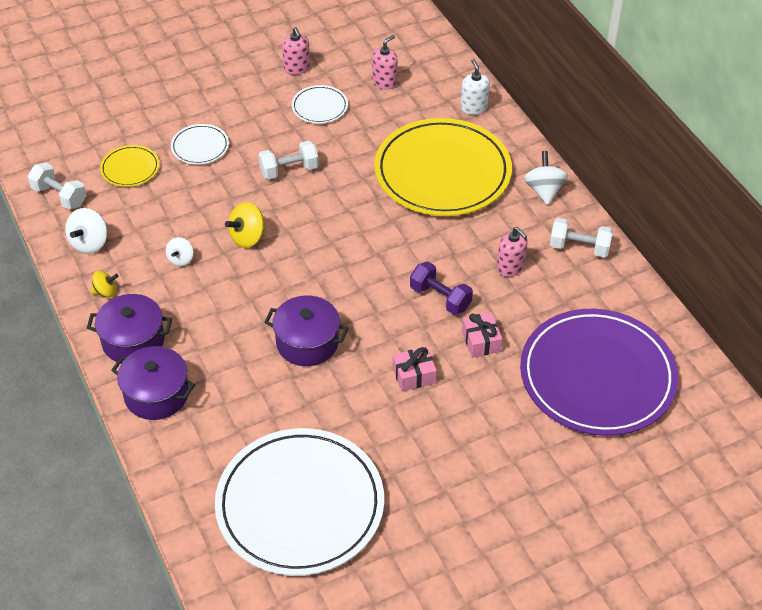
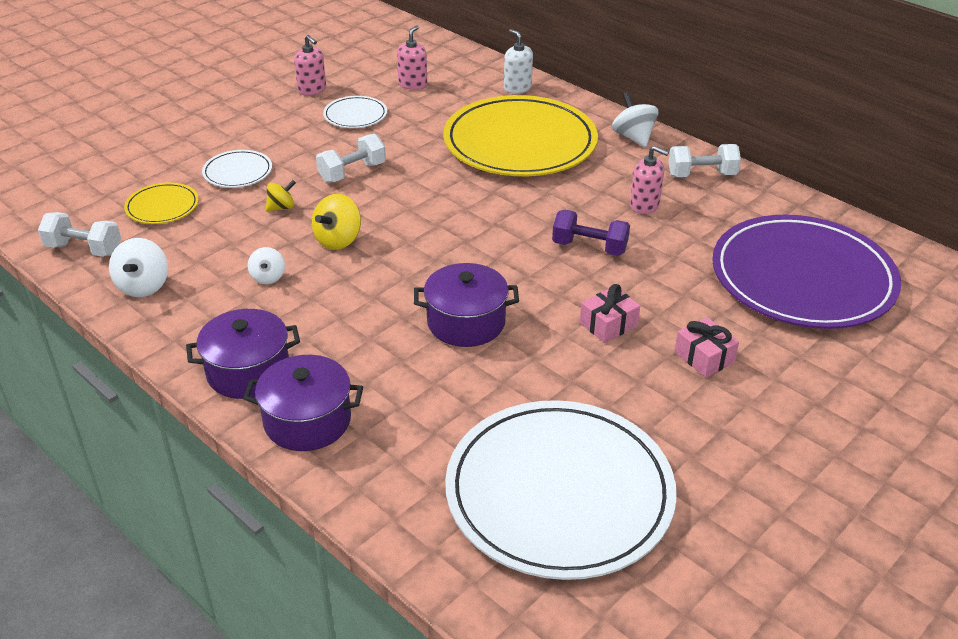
camera: 20 degrees left, 10 degrees down
(105, 292) = (187, 329): yellow spinning top -> yellow spinning top (281, 207)
(481, 341) = (659, 276): pink gift -> pink gift (704, 357)

